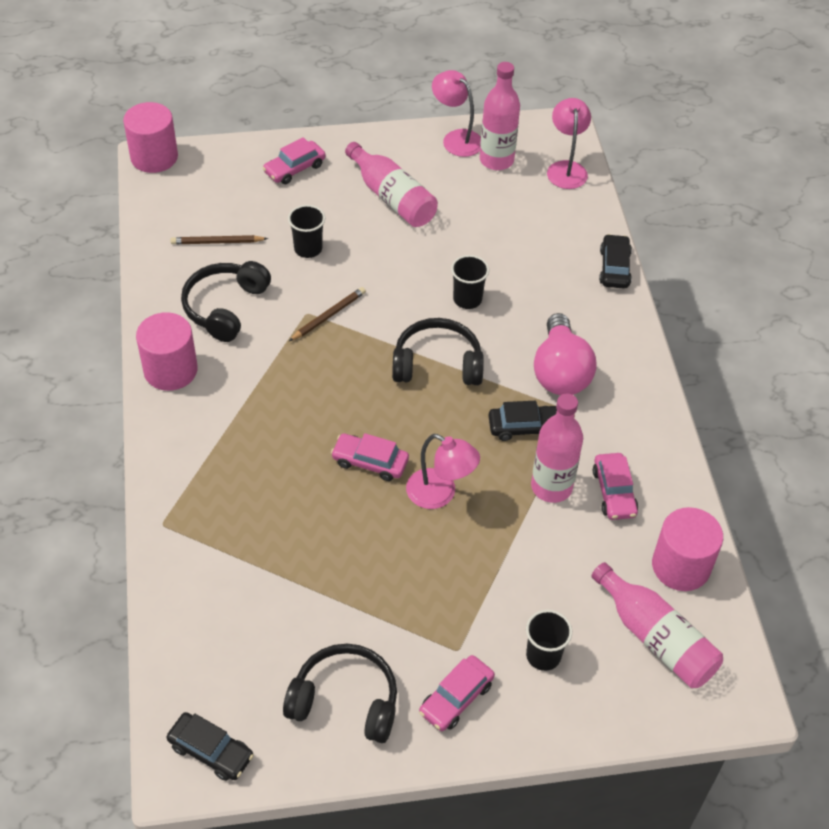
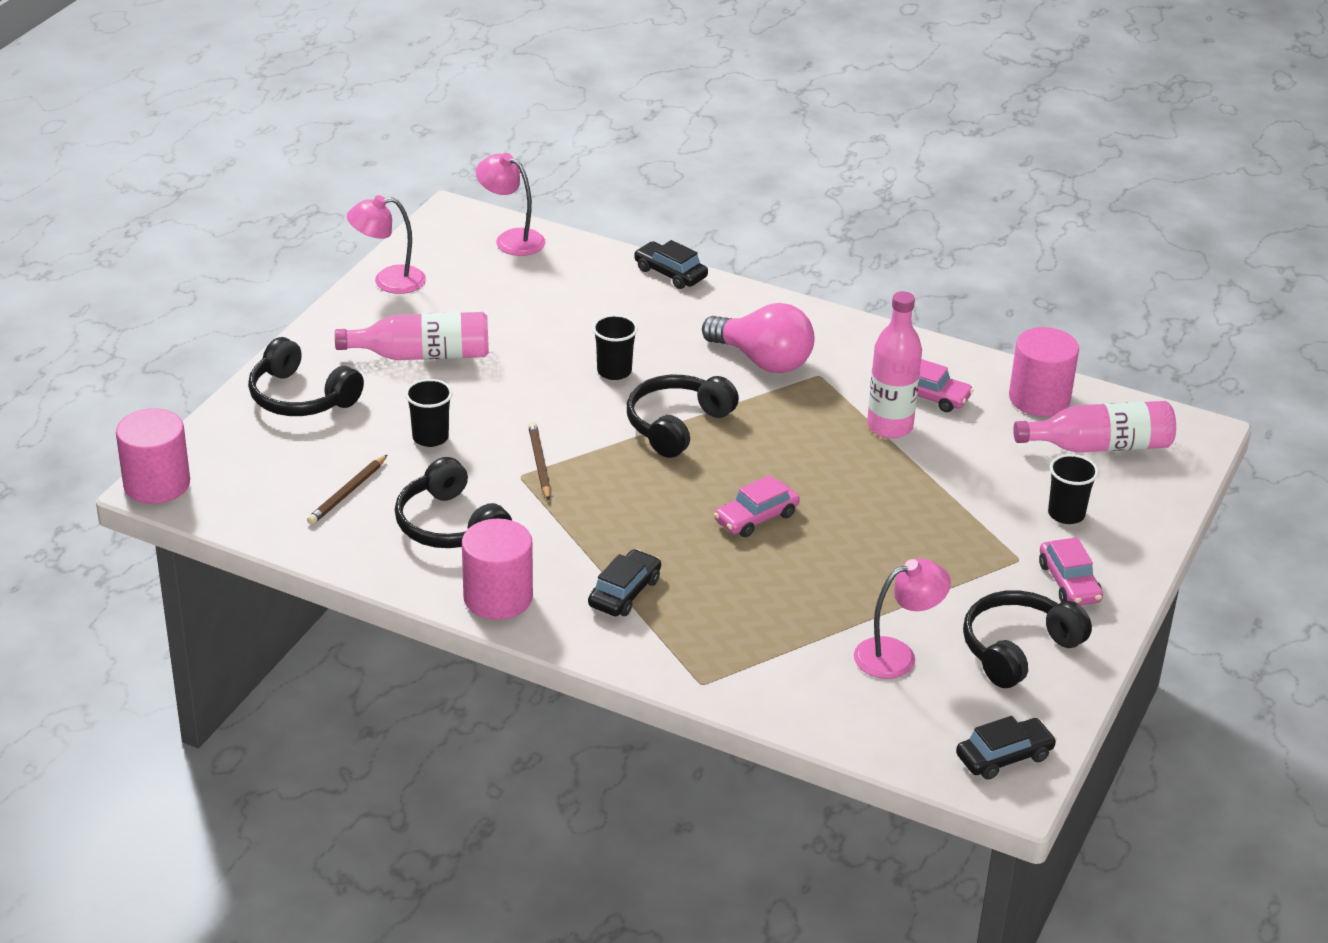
camera: 55 degrees left, 15 degrees down
(294, 168) = (301, 397): pink car -> black headphones
(440, 494) = (836, 493): pink lamp -> pink lamp (897, 655)
(496, 160) = (449, 272): pink bottle -> none
(524, 427) = (806, 410): black car -> black car (624, 592)

